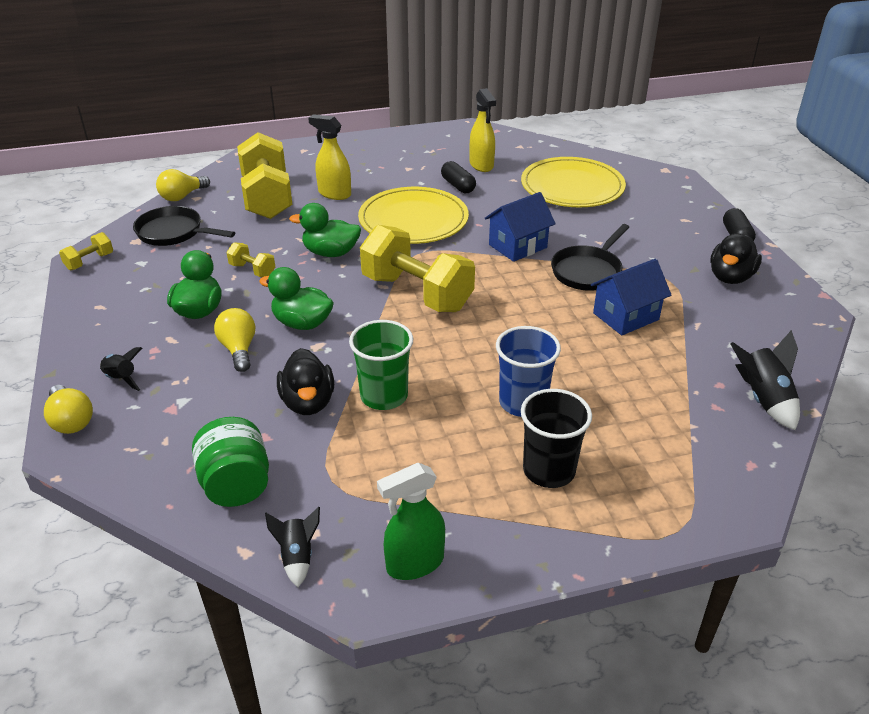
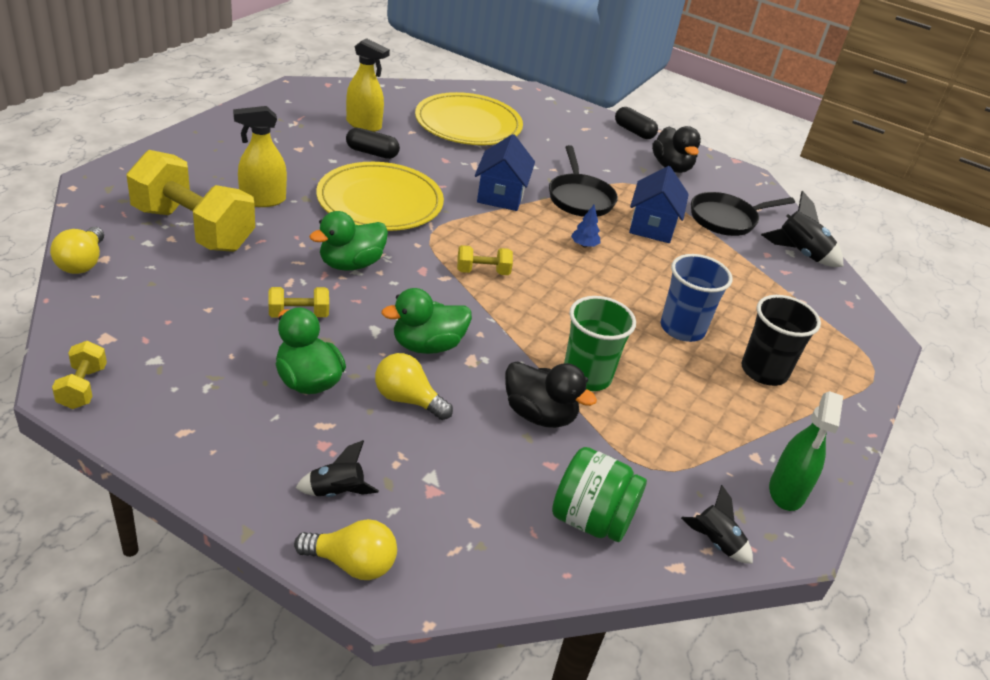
camera: 50 degrees left, 0 degrees up
(174, 232) = (140, 309): black pan -> black pan (726, 219)
(417, 293) = (483, 272): yellow dumbbell -> yellow dumbbell, size x0.44
(533, 306) = (584, 245): none -> blue tree

